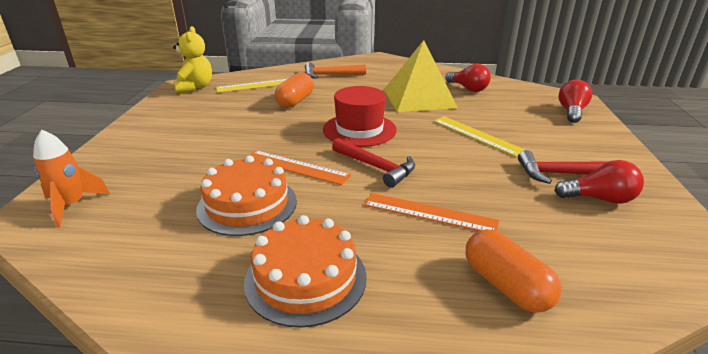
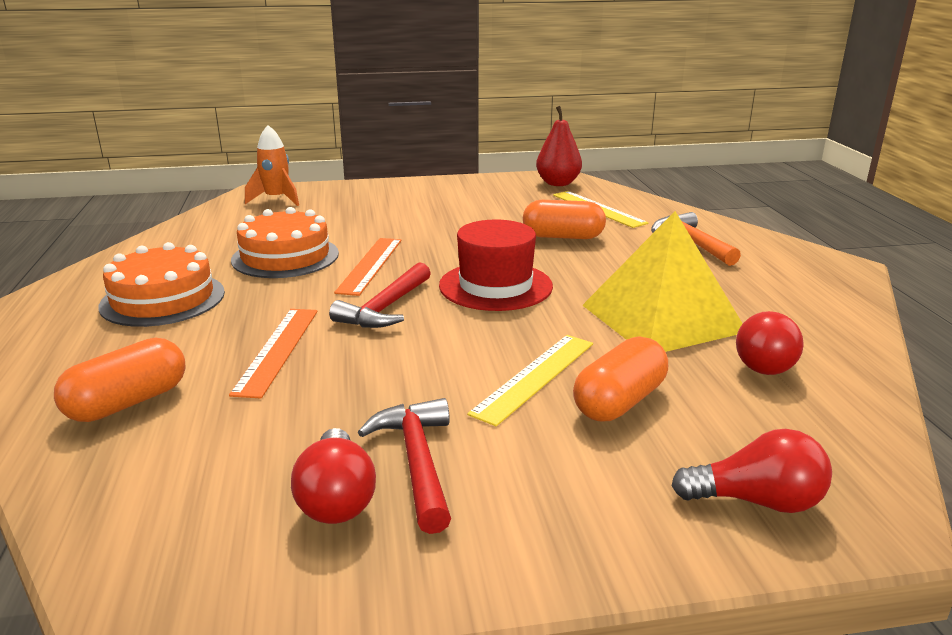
camera: 75 degrees right, 5 degrees down
(195, 87) = (558, 183): yellow teddy bear -> red pear
(501, 121) = (619, 402): none -> orange capsule

